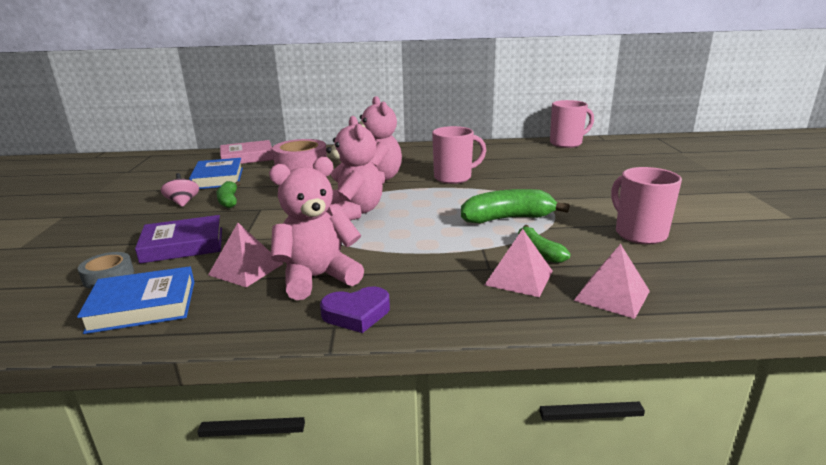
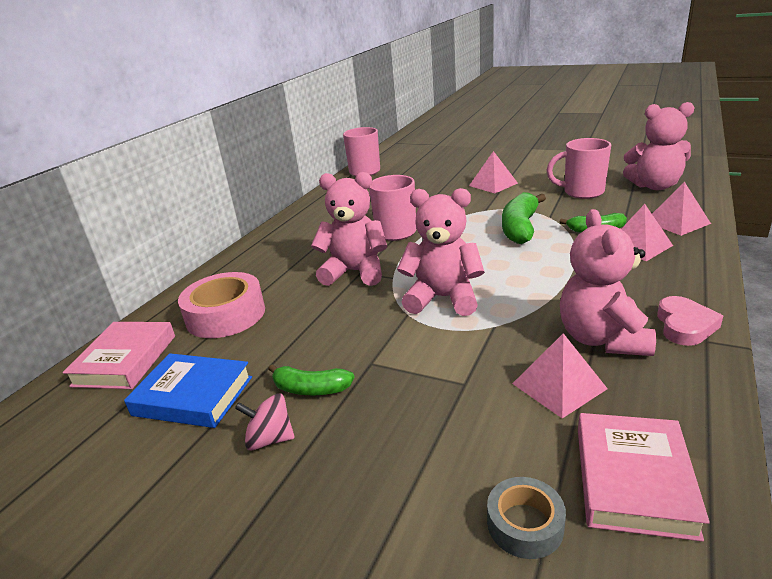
camera: 60 degrees left, 5 degrees up
(143, 306) = (633, 480): blue book -> pink book
(183, 245) = (450, 440): purple book -> none
(356, 314) = (684, 325): purple heart -> pink heart
(603, 191) = (493, 184): none -> pink pyramid
(723, 273) = (654, 186): none -> pink teddy bear

